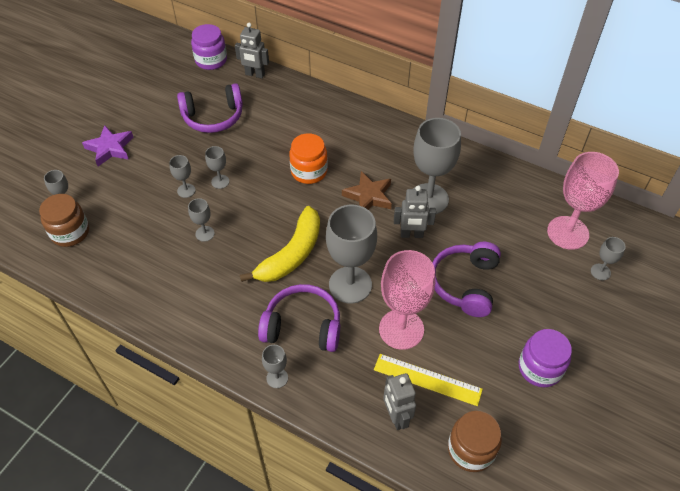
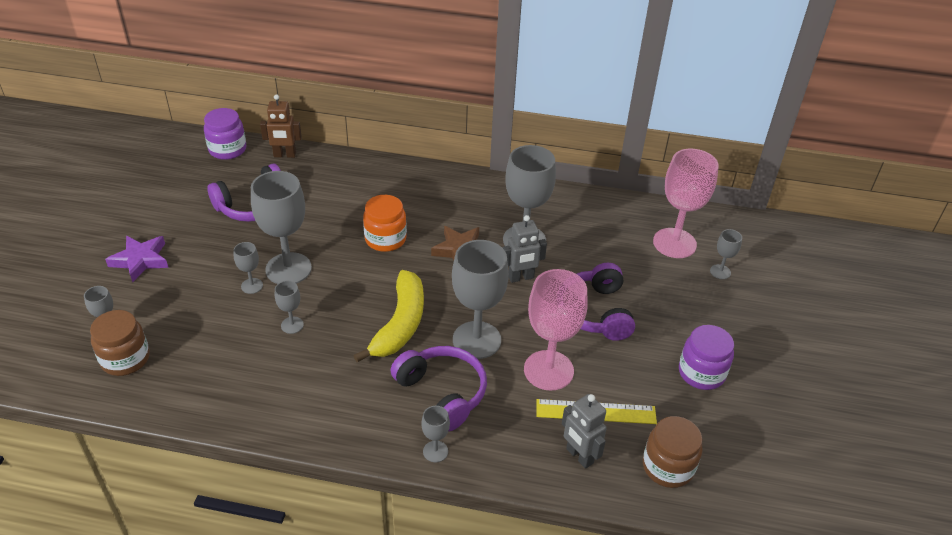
camera: 20 degrees left, 10 degrees down
(220, 181) = (288, 269): grey goblet -> grey goblet, size x2.16
(255, 74) = (284, 155): grey robot -> brown robot
(302, 326) = (442, 393): purple headphones -> purple headphones turned 60 degrees clockwise

